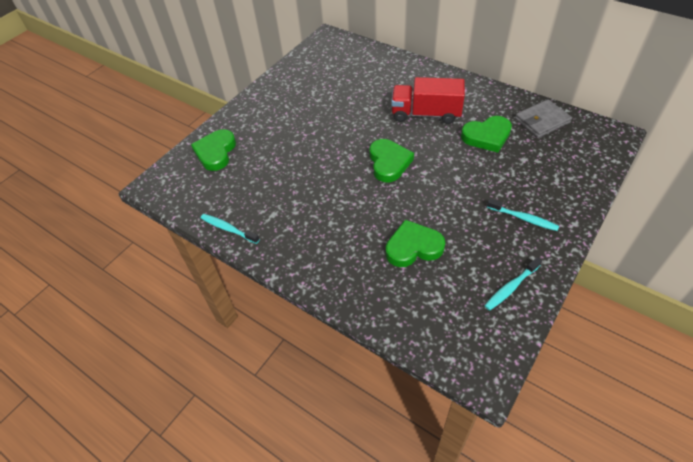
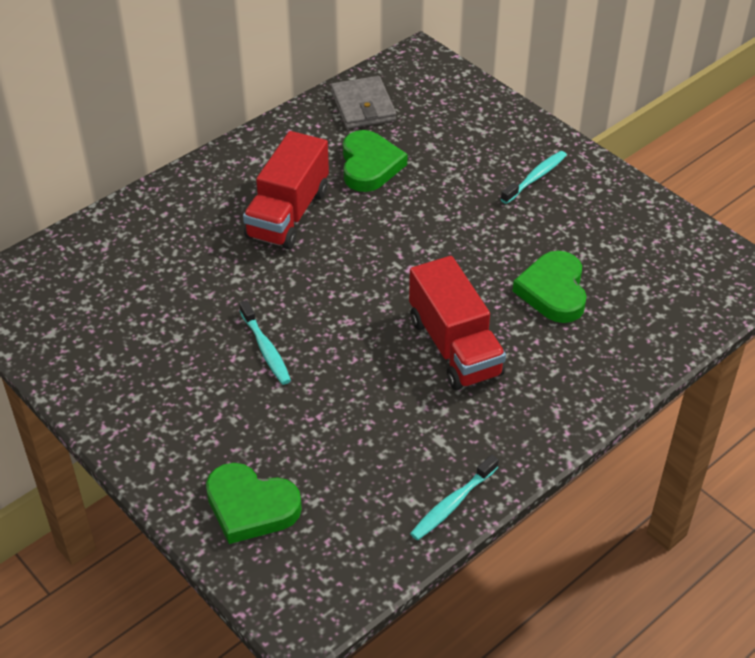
camera: 80 degrees left, 5 degrees down
(346, 207) = (454, 347): none -> red truck
(389, 162) = (379, 280): green heart -> none
(511, 287) = (639, 220): turquoise toothbrush -> turquoise toothbrush (266, 349)

